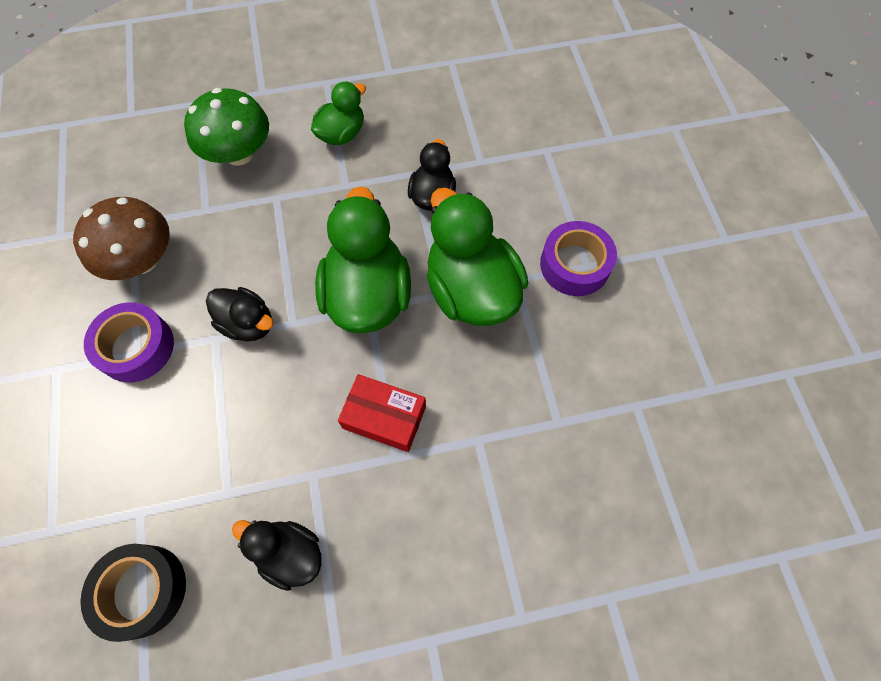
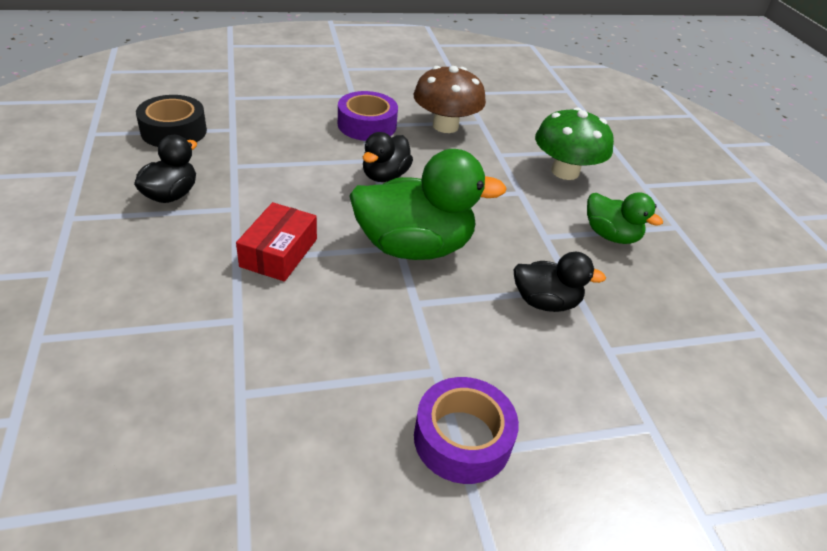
camera: 85 degrees right, 25 degrees down
(471, 290) = (421, 327): green duck -> none

